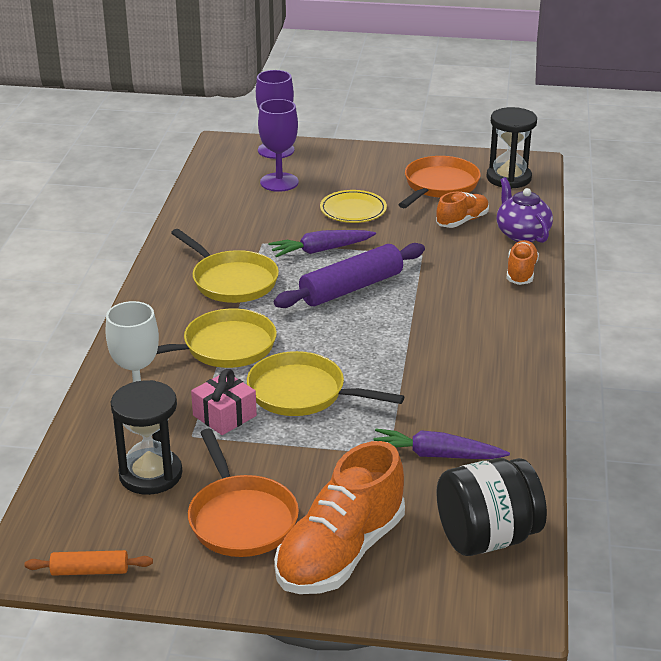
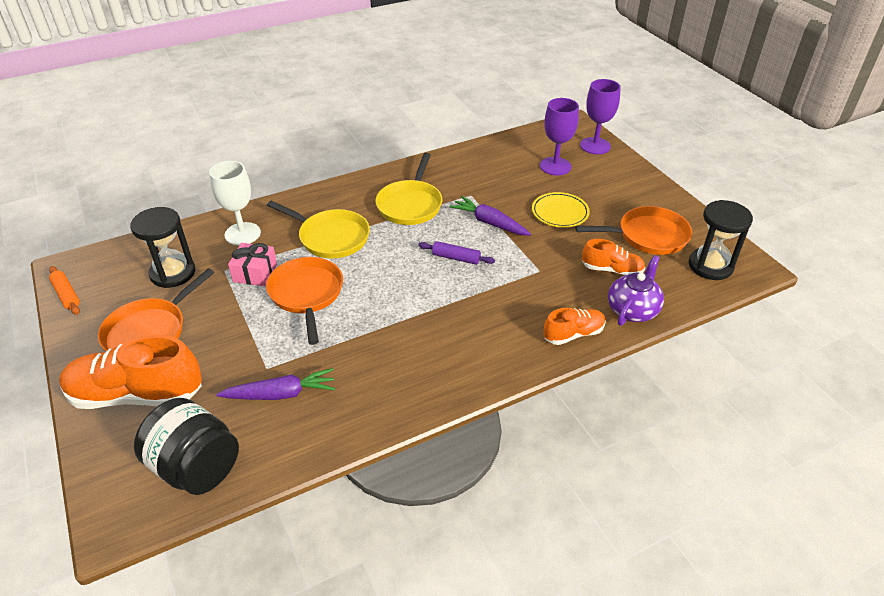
camera: 55 degrees right, 10 degrees up
(303, 393) = (307, 295): yellow pan -> orange pan
(351, 288) = (456, 258): purple rolling pin -> purple rolling pin, size x0.52
(436, 455) = (281, 394): purple carrot -> purple carrot turned 105 degrees clockwise

